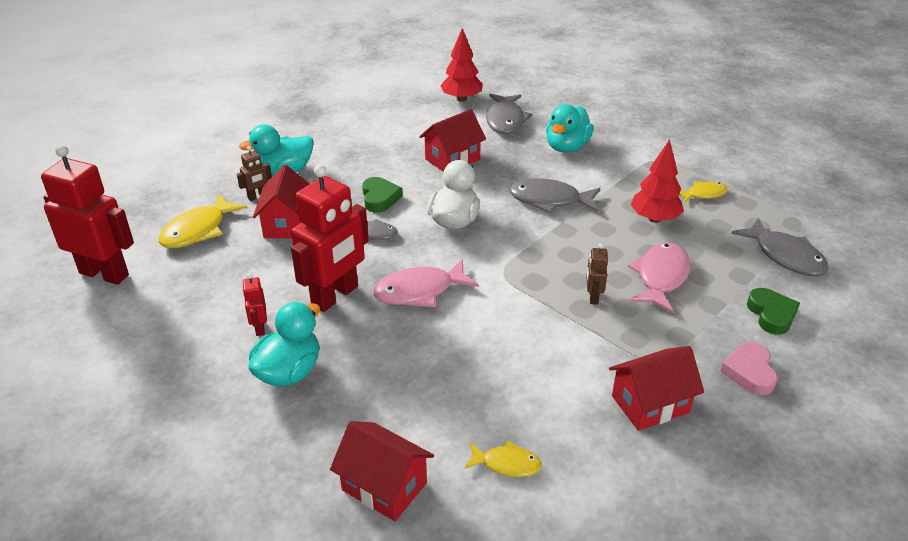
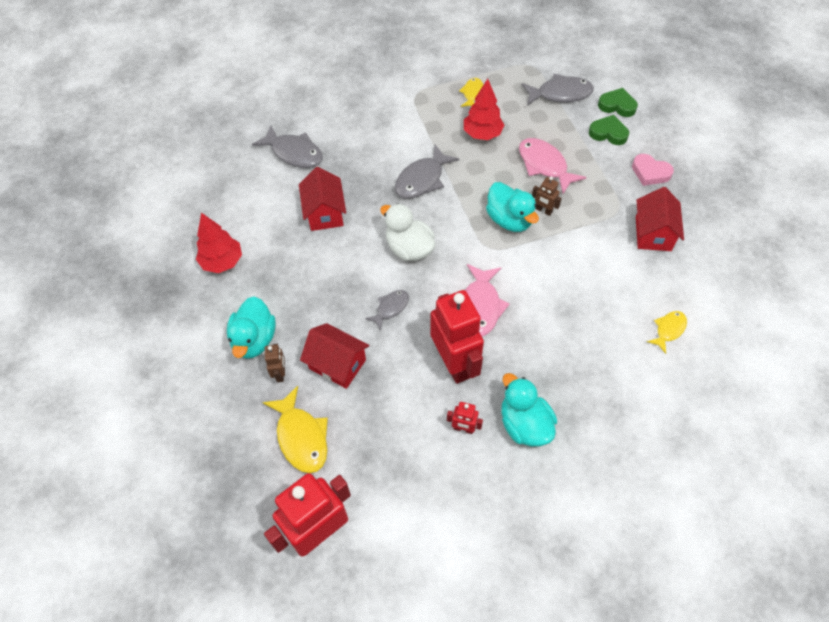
camera: 60 degrees left, 20 degrees up
(380, 198) = (345, 284): green heart -> green heart (617, 105)
(384, 486) = (659, 404): red house -> none
(461, 99) = (236, 165): red tree -> red tree (222, 262)
(567, 147) = (361, 135): turquoise duck -> turquoise duck (509, 220)

